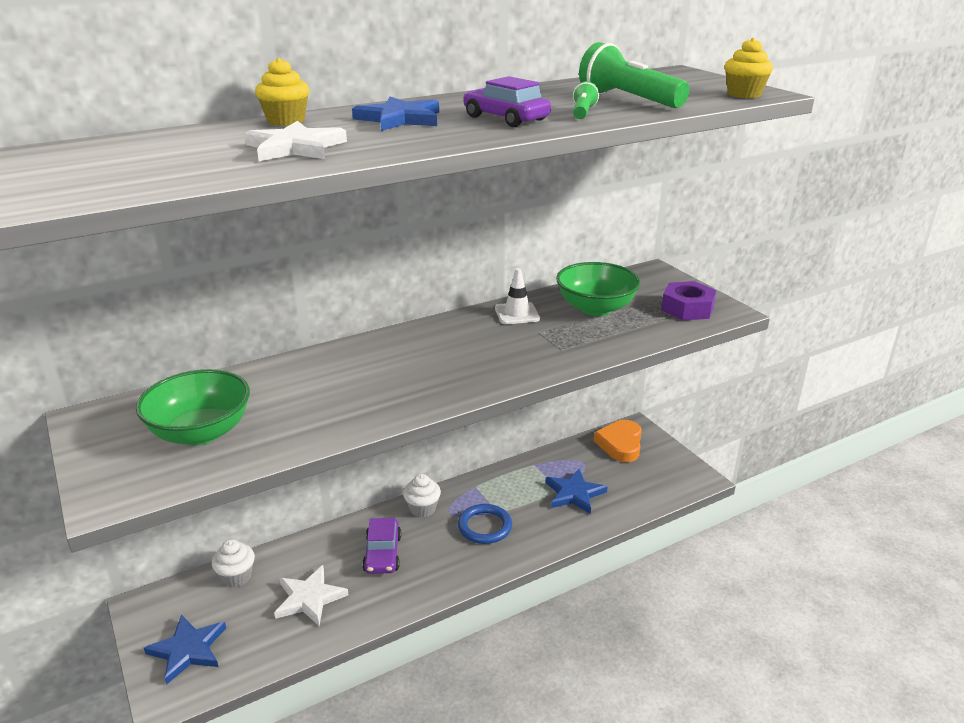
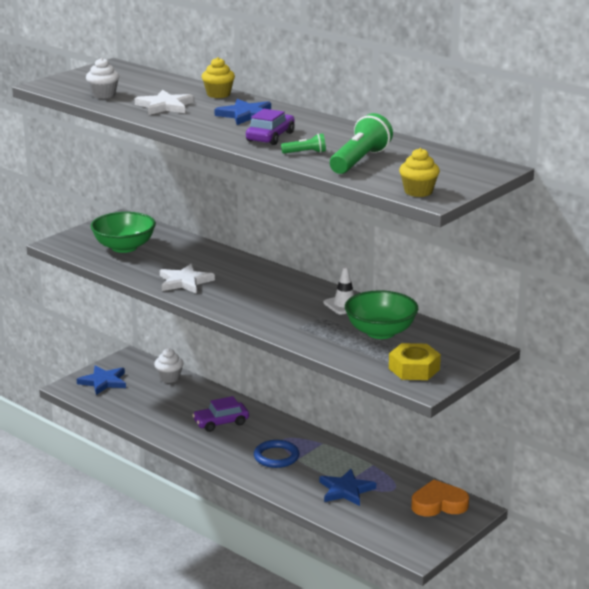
camera: 70 degrees right, 5 degrees down
(309, 598) = (164, 407): white star -> white star (185, 282)
(422, 509) = (280, 426): white cupcake -> white cupcake (103, 95)
(687, 308) = (414, 369): purple nut -> yellow nut

